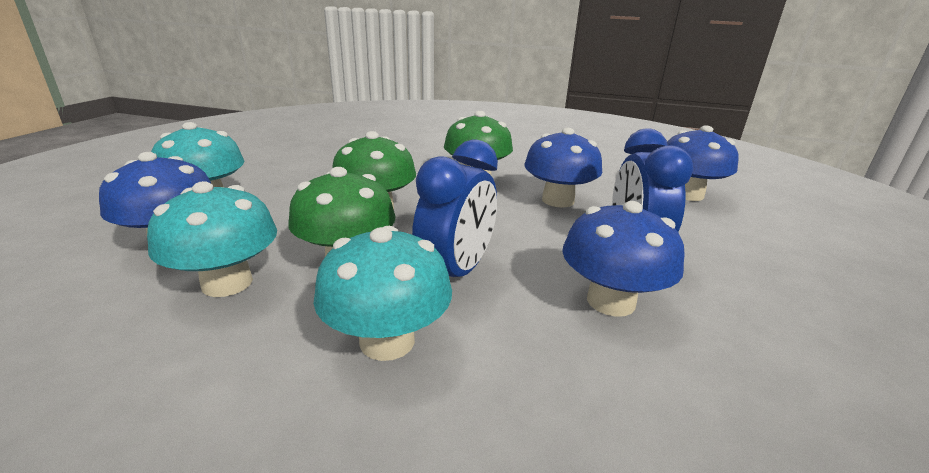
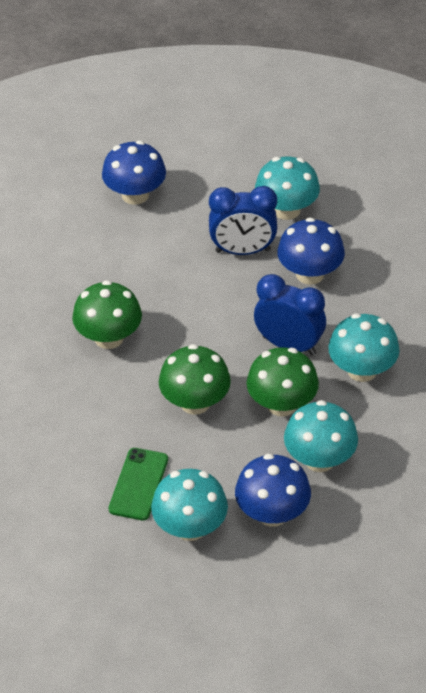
camera: 90 degrees left, 20 degrees up
(286, 182) = (138, 484): none -> green phone
(558, 200) = (159, 282): blue mushroom -> none
(746, 289) = (286, 210): none -> turquoise mushroom

